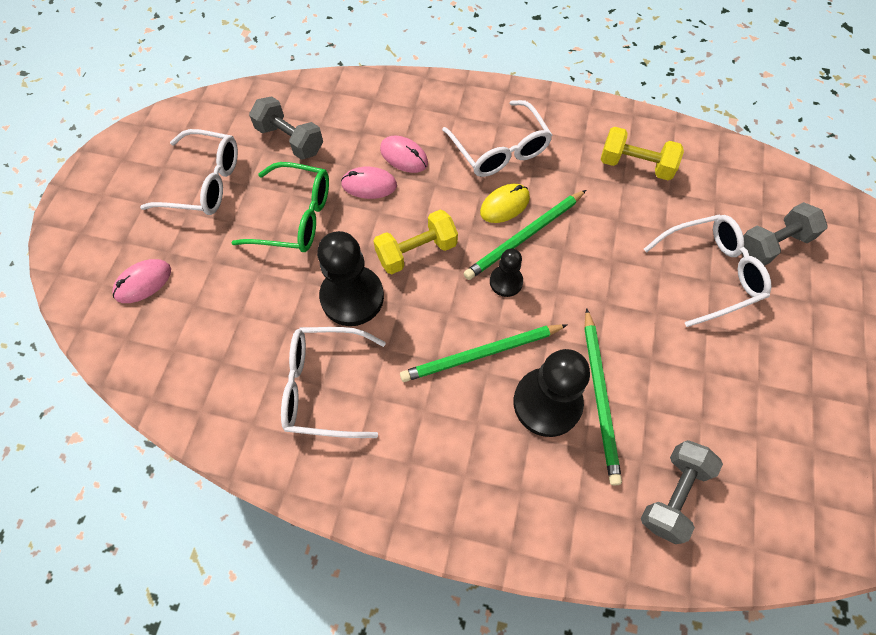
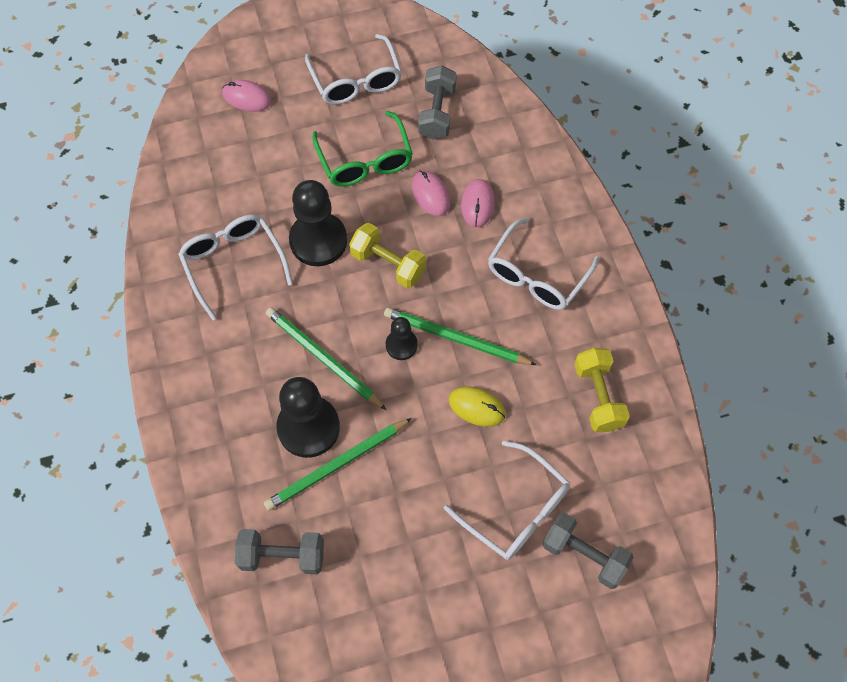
camera: 60 degrees right, 0 degrees up
(504, 205) = (478, 307): yellow mouse -> yellow mouse (477, 407)

